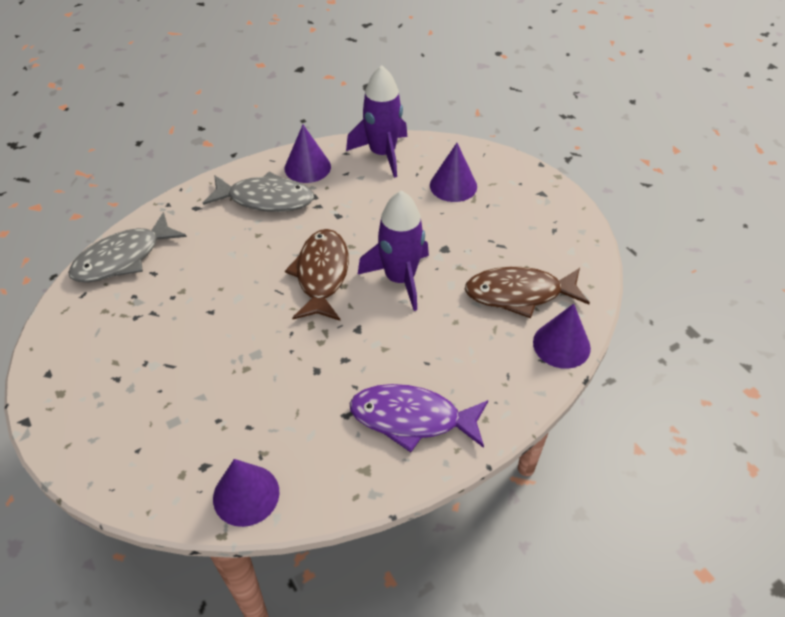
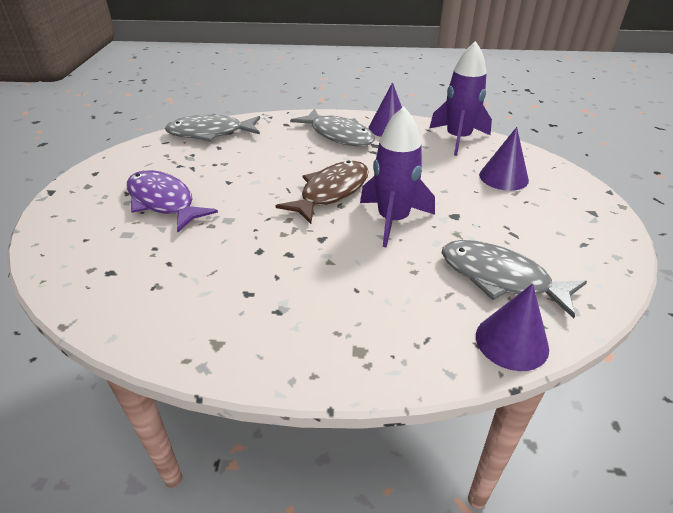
camera: 35 degrees right, 10 degrees down
(246, 495) = (112, 308): purple cone -> none
(412, 419) = (298, 326): purple fish -> purple fish (163, 202)
(519, 294) = (500, 278): brown fish -> grey fish

